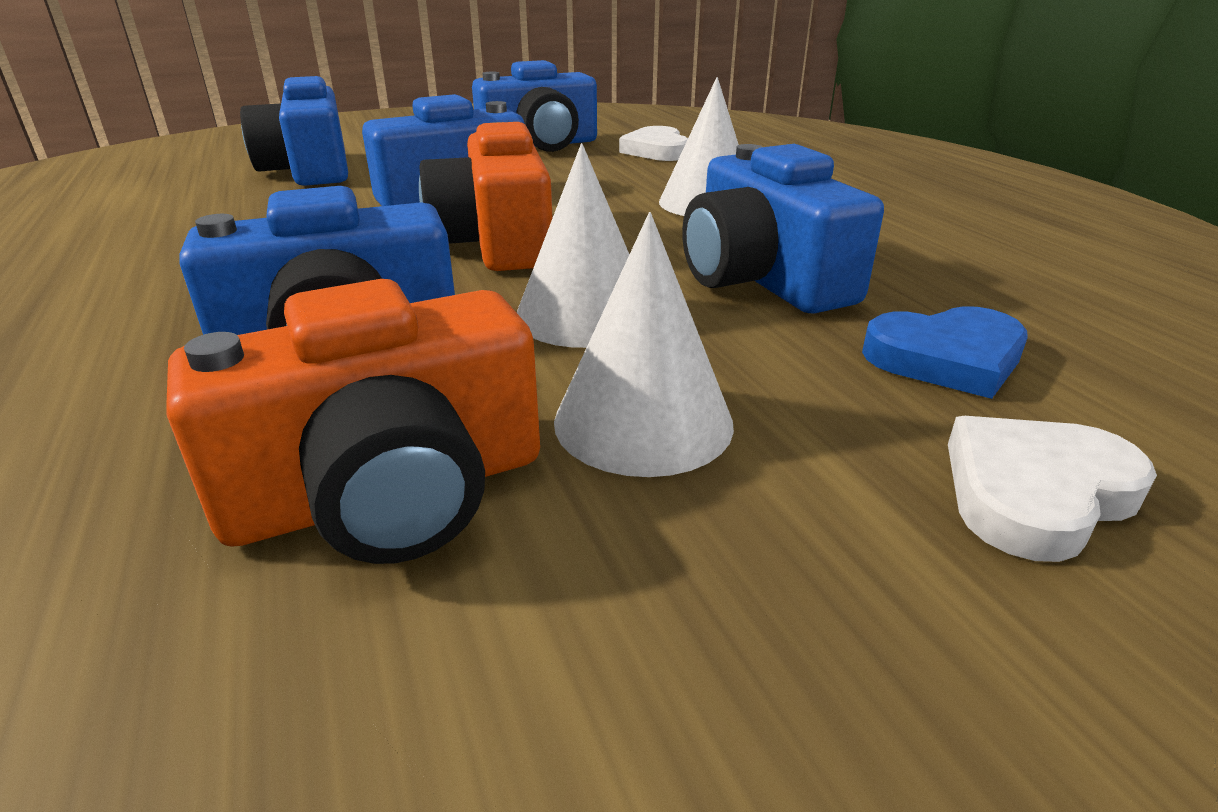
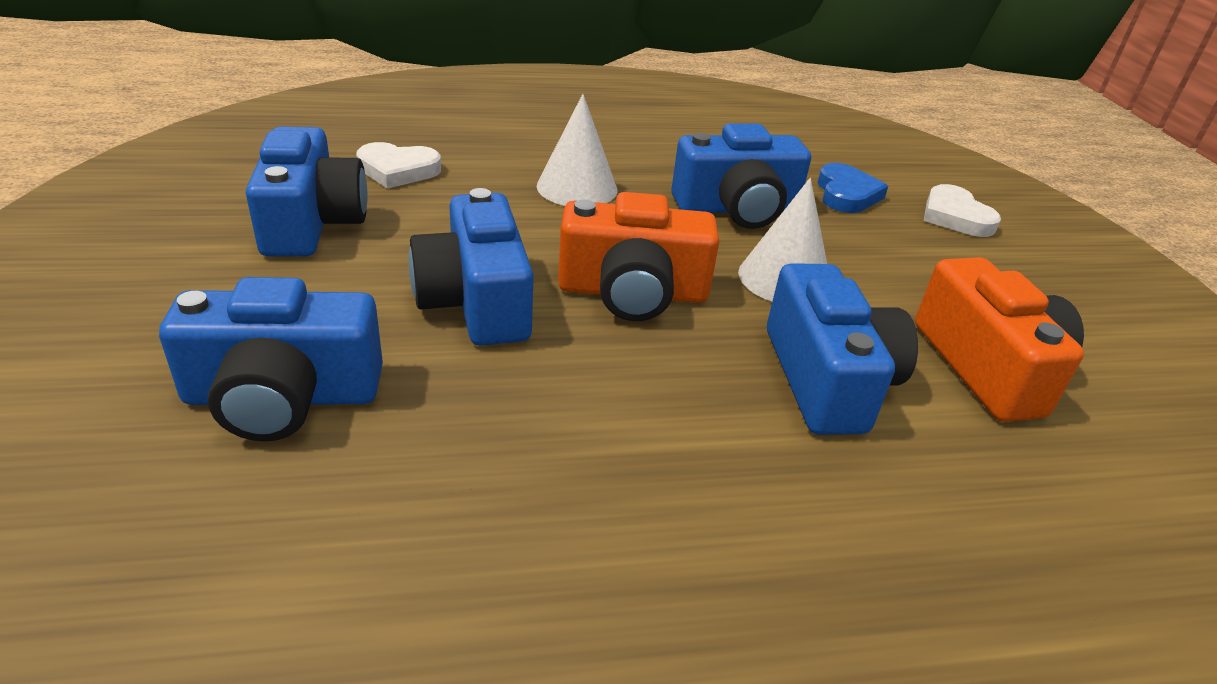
camera: 80 degrees left, 5 degrees up
(643, 421) = (913, 285): white cone -> none

